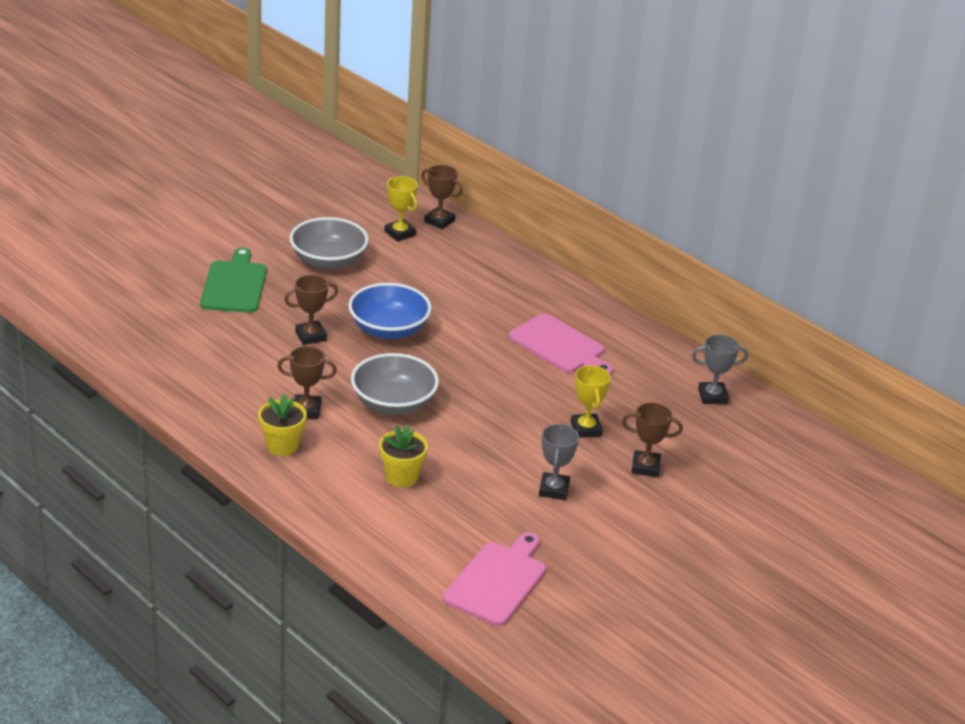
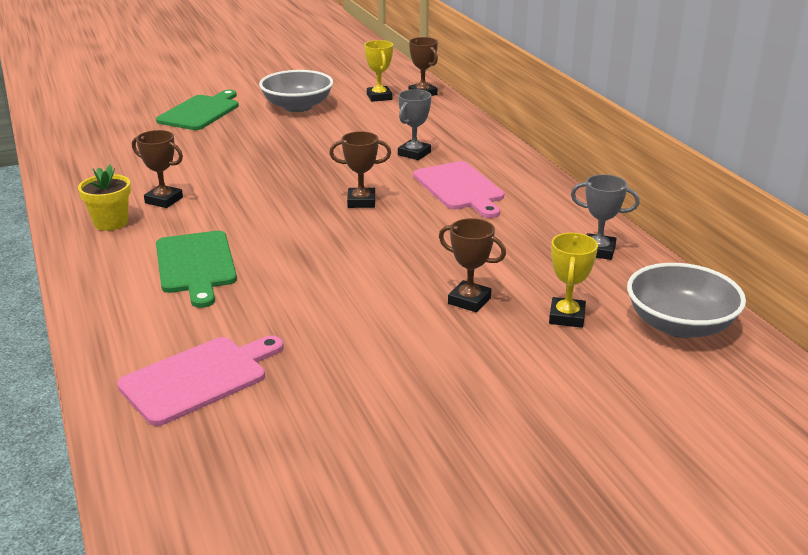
camera: 25 degrees right, 5 degrees down
(311, 336) = (227, 151): brown trophy -> brown trophy (361, 202)
(388, 329) = (303, 155): blue bowl -> none
(393, 403) = (250, 207): grey bowl -> grey bowl (679, 325)
(401, 477) = (196, 265): yellow flower pot -> green cutting board
(554, 489) = (345, 303): grey trophy -> grey trophy (414, 153)
(586, 429) = (429, 256): yellow trophy -> yellow trophy (567, 317)

